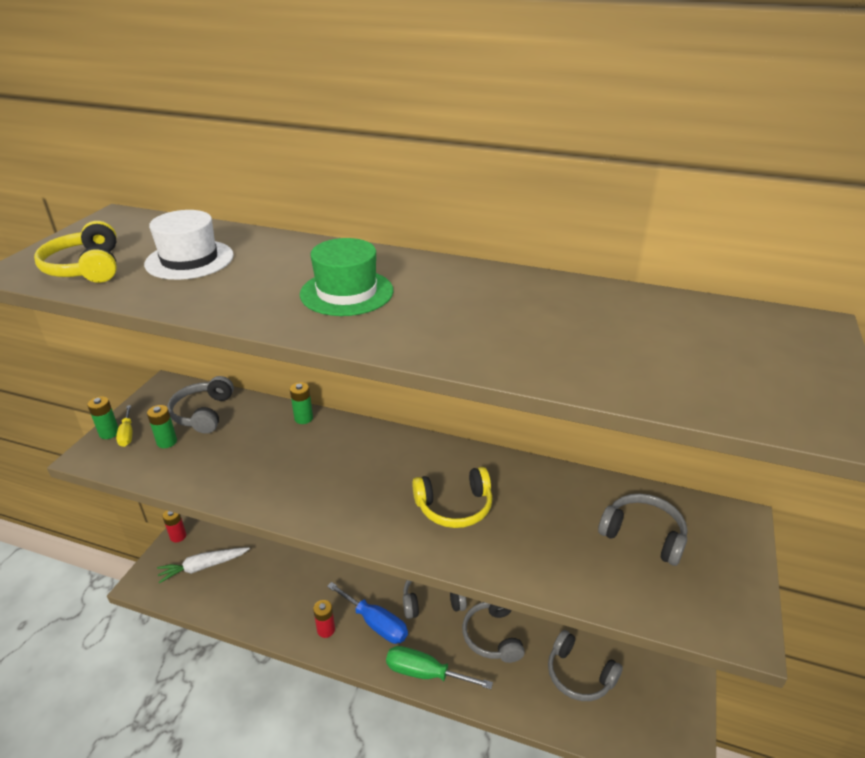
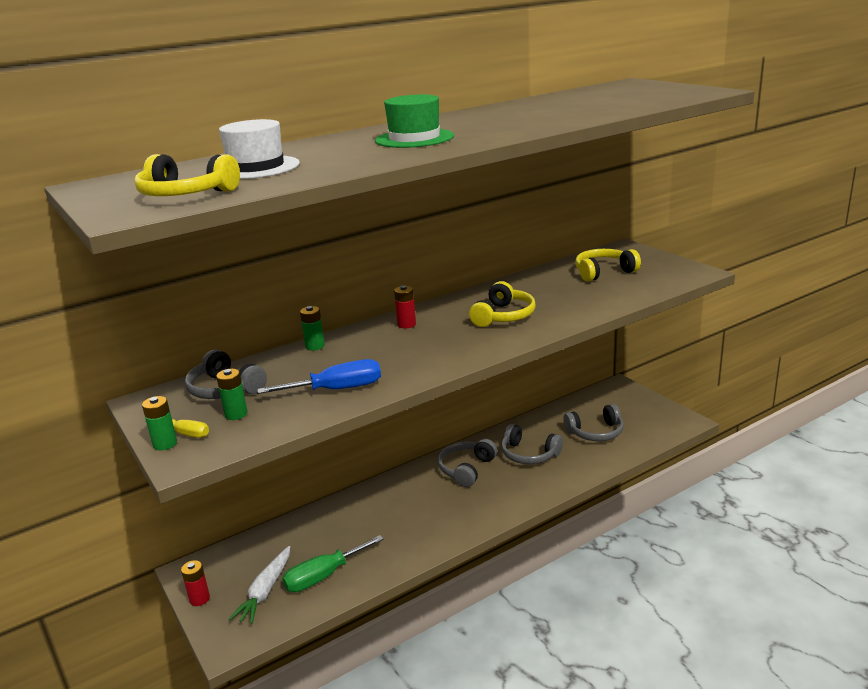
camera: 50 degrees left, 10 degrees down
(326, 630) = (431, 534): red battery -> red battery (406, 324)
(376, 623) = (456, 505): blue screwdriver -> blue screwdriver (337, 389)
(425, 673) = (527, 497): green screwdriver -> green screwdriver (324, 576)
(643, 535) = (603, 272): grey headphones -> yellow headphones

